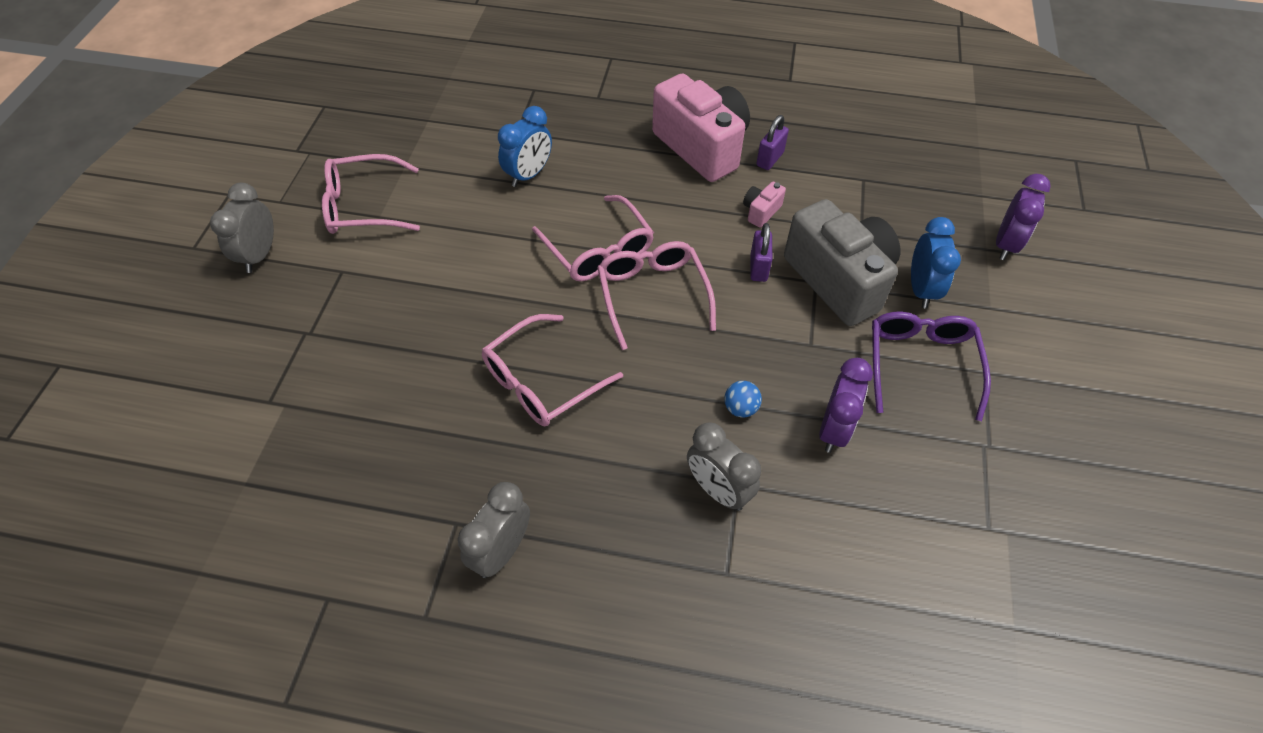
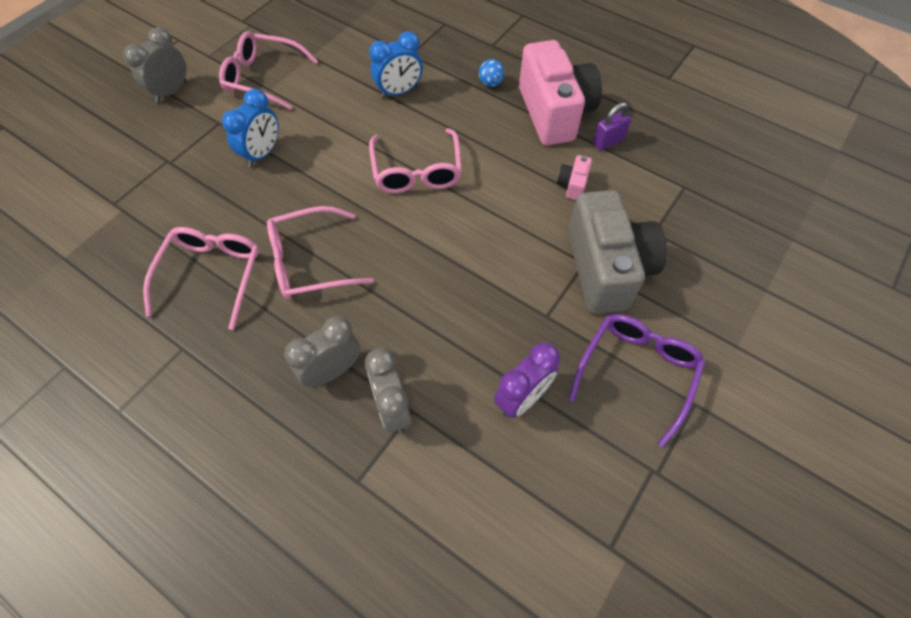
camera: 25 degrees right, 5 degrees up
(502, 551) = (201, 384): grey clock -> grey clock (332, 371)
(653, 296) = (438, 225): pink glasses -> pink glasses (211, 276)
(740, 408) = (453, 347): blue ball -> blue ball (490, 83)
(758, 267) = (541, 232): purple padlock -> none
(761, 211) = (572, 185): pink camera -> pink camera turned 45 degrees counterclockwise
(921, 289) = (678, 305): blue clock -> blue clock (262, 154)
(1005, 244) = (789, 293): purple clock -> none

